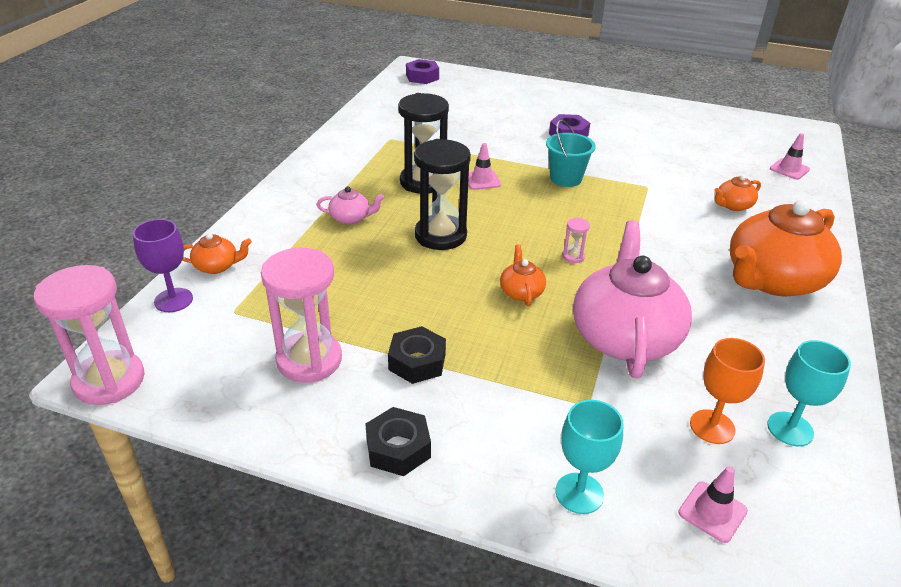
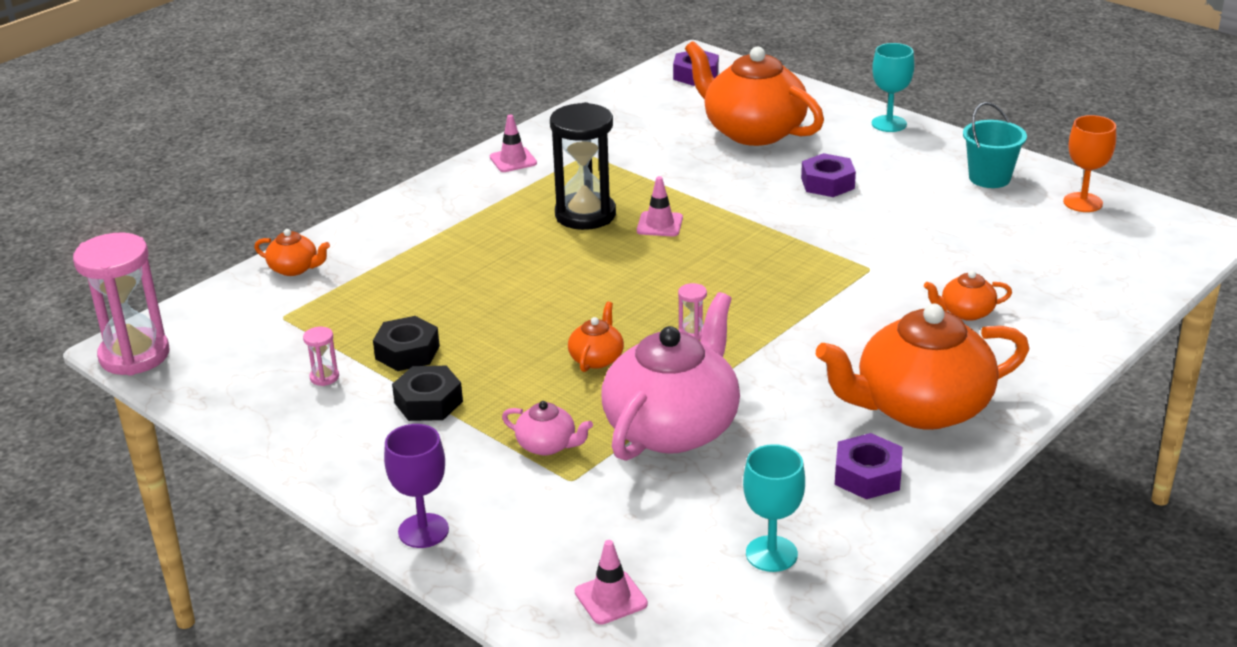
camera: 25 degrees right, 5 degrees down
(173, 300) = (232, 294): purple goblet -> purple goblet (423, 531)
(309, 360) = (324, 377): pink hourglass -> pink hourglass, size x0.41
(351, 218) = (469, 243): pink teapot -> pink teapot (547, 445)
(398, 448) = (352, 472): black nut -> black nut (407, 352)
(440, 235) = (556, 280): black hourglass -> none
(490, 108) = (753, 131): none -> orange teapot
(566, 178) = (770, 240): turquoise bucket -> turquoise bucket (989, 178)
(579, 493) = (493, 550): turquoise goblet -> turquoise goblet (889, 124)
(712, 427) = (685, 531): orange goblet -> orange goblet (1083, 202)
(789, 169) = (1104, 280): pink traffic cone -> pink traffic cone (513, 160)
(790, 342) = (867, 475): none -> purple nut

